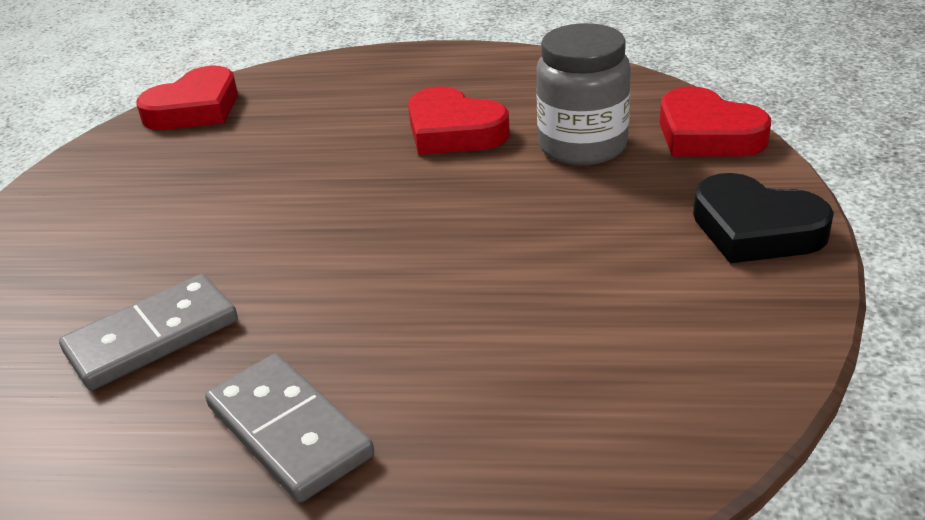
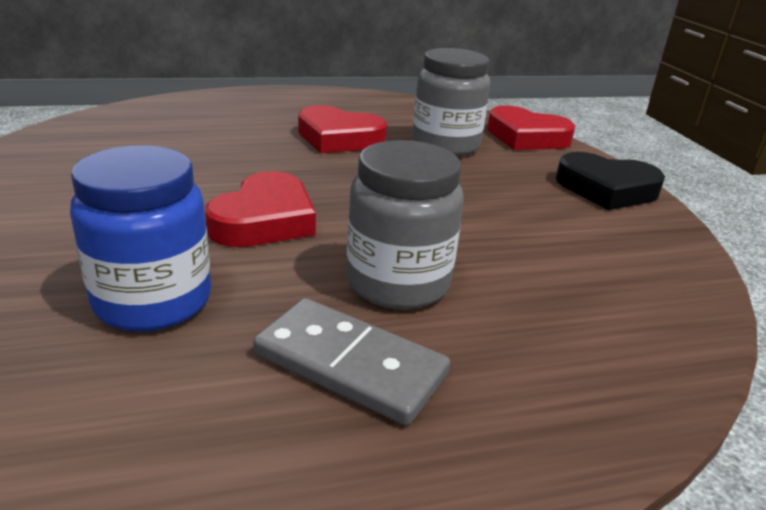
camera: 25 degrees left, 5 degrees down
(152, 336) = (153, 301): grey domino -> blue jar
(195, 109) = (92, 126): red heart -> red heart (264, 220)
(394, 342) = (398, 283): none -> grey jar

